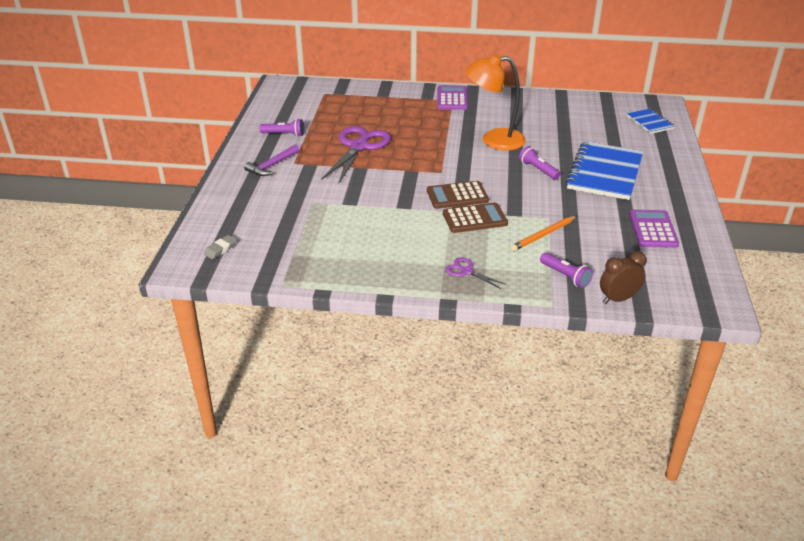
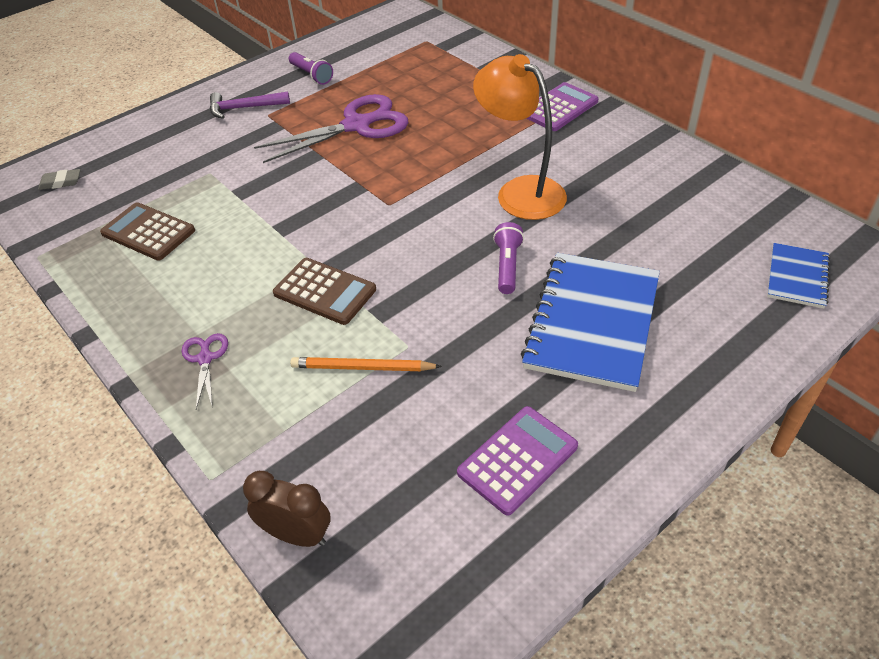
camera: 45 degrees right, 10 degrees up
(457, 196) = (355, 248): brown calculator -> brown calculator (148, 232)
(565, 276) = (292, 448): purple flashlight -> none
(604, 173) = (592, 322): blue notebook -> blue notebook turned 45 degrees counterclockwise

